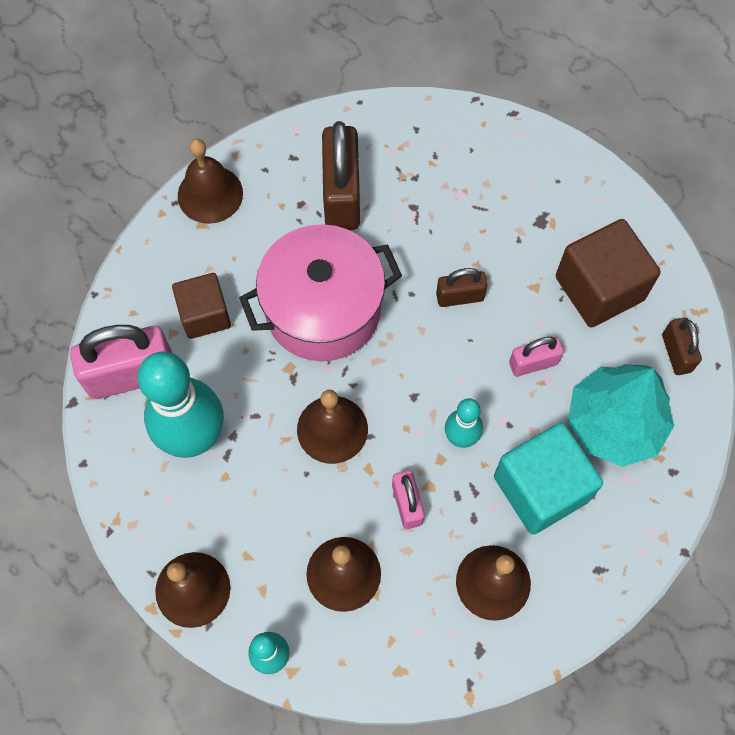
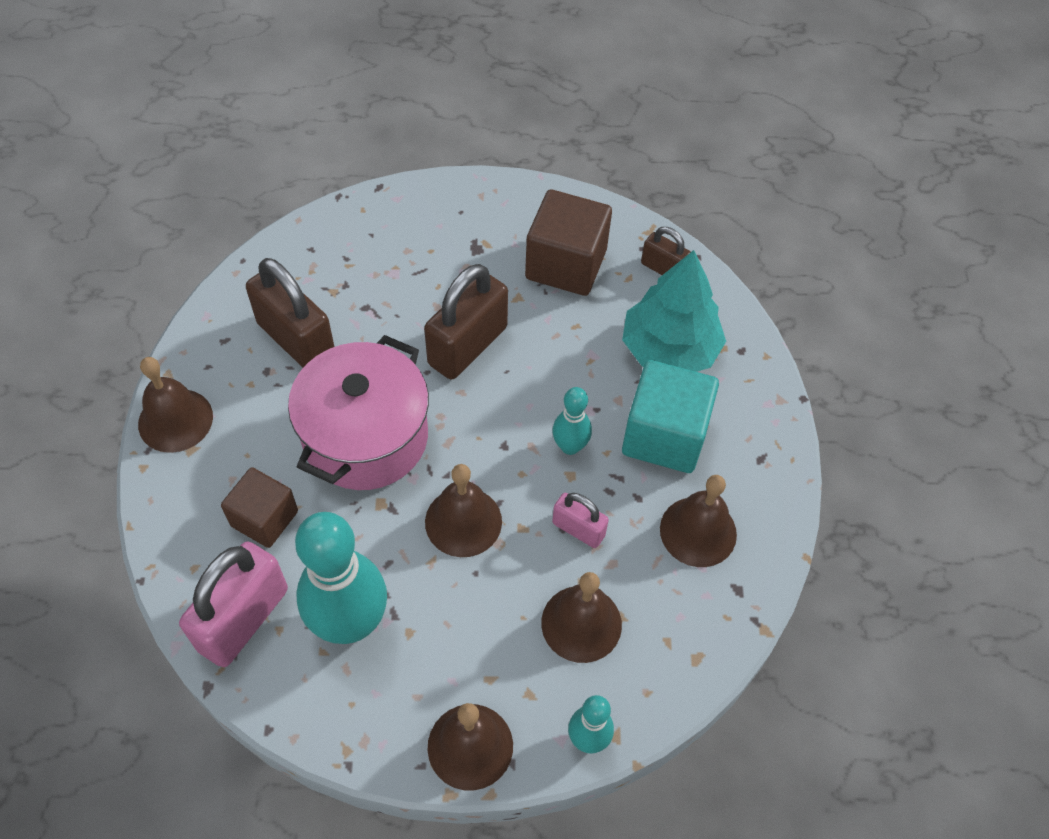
camera: 45 degrees left, 10 degrees down
(460, 297) = (467, 346): brown padlock -> brown padlock, size x1.85
(533, 363) = (570, 352): pink padlock -> none

